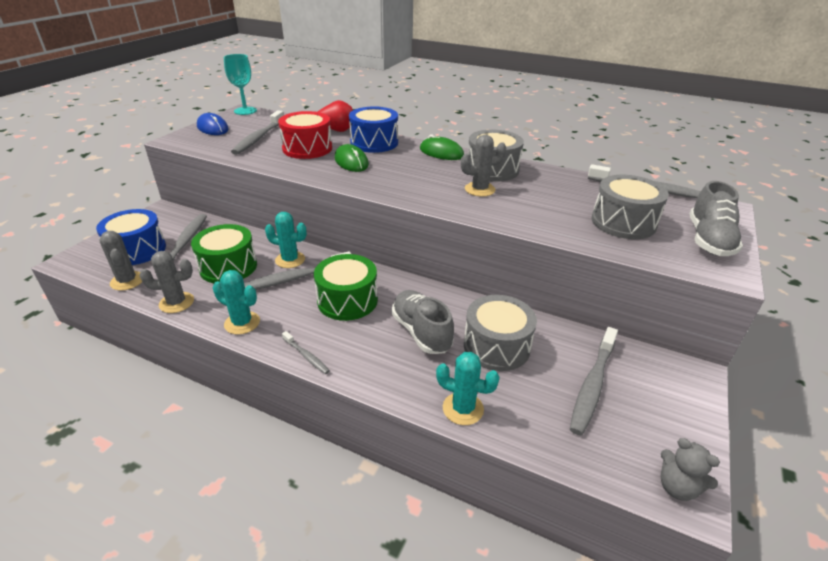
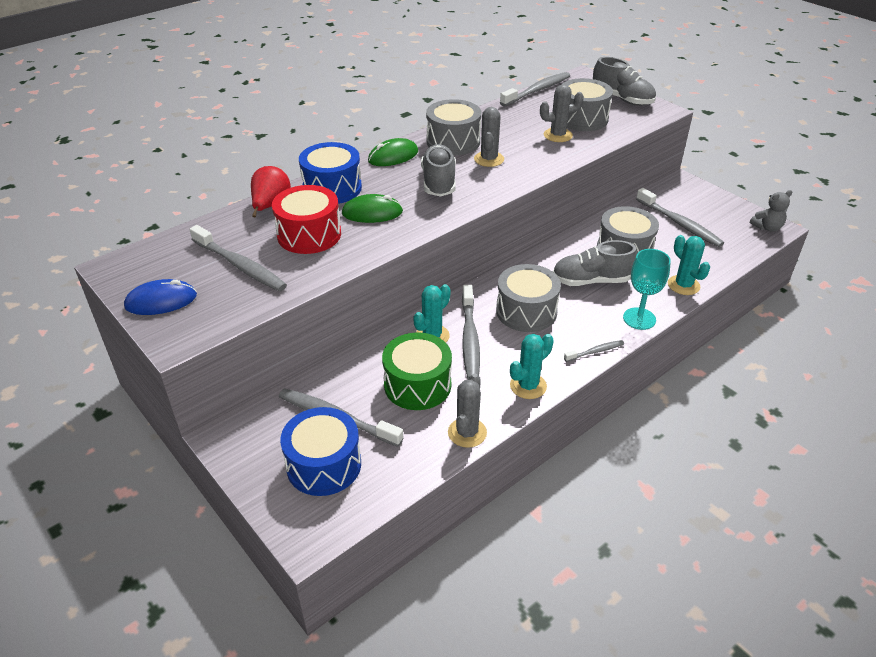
camera: 65 degrees left, 5 degrees up
(127, 281) = (396, 475): grey cactus -> grey cactus (558, 135)
(245, 111) = (117, 264): turquoise goblet -> turquoise goblet (639, 318)
(347, 300) = (526, 311): green drum -> grey drum
(418, 176) = (438, 182): none -> grey shoe
(463, 409) = (683, 285): turquoise cactus -> turquoise cactus turned 75 degrees counterclockwise

